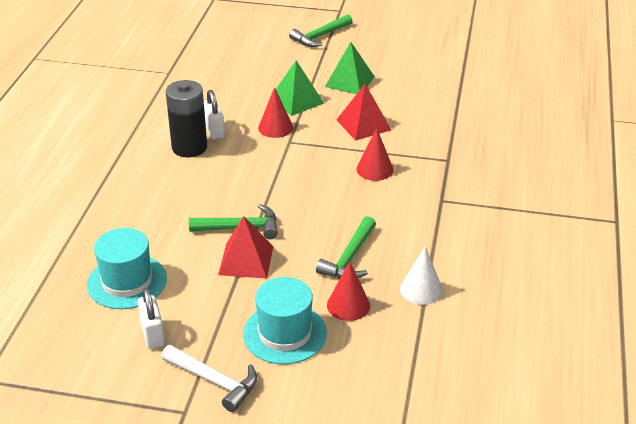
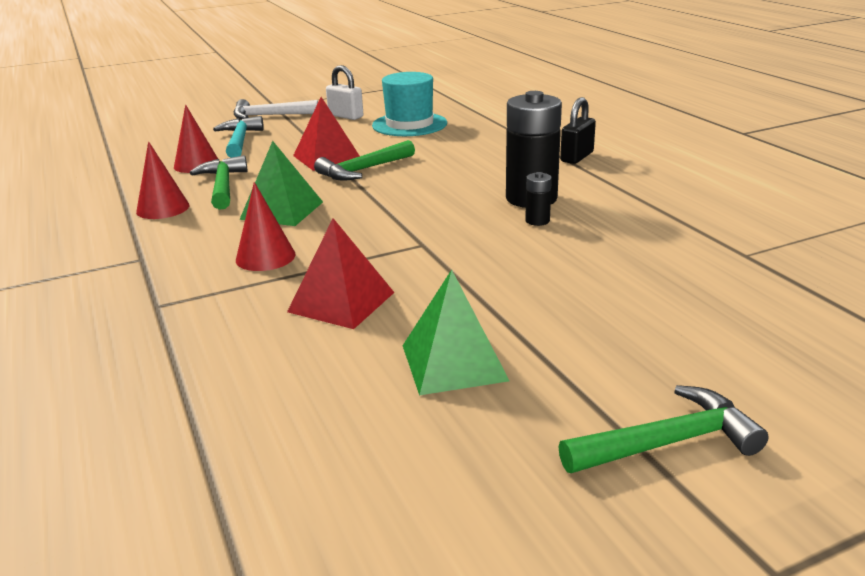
camera: 145 degrees right, 10 degrees down
(100, 170) = (577, 157): none -> black padlock
(214, 130) = (537, 221): white padlock -> black battery
(275, 127) = (466, 251): red cone -> red cone (163, 208)
(285, 333) = (240, 141): turquoise hat -> turquoise hammer
(296, 100) = (495, 294): green pyramid -> green pyramid (282, 210)
(320, 36) = (667, 443): green hammer -> green hammer turned 60 degrees clockwise
(421, 289) = (126, 190): white cone -> none

